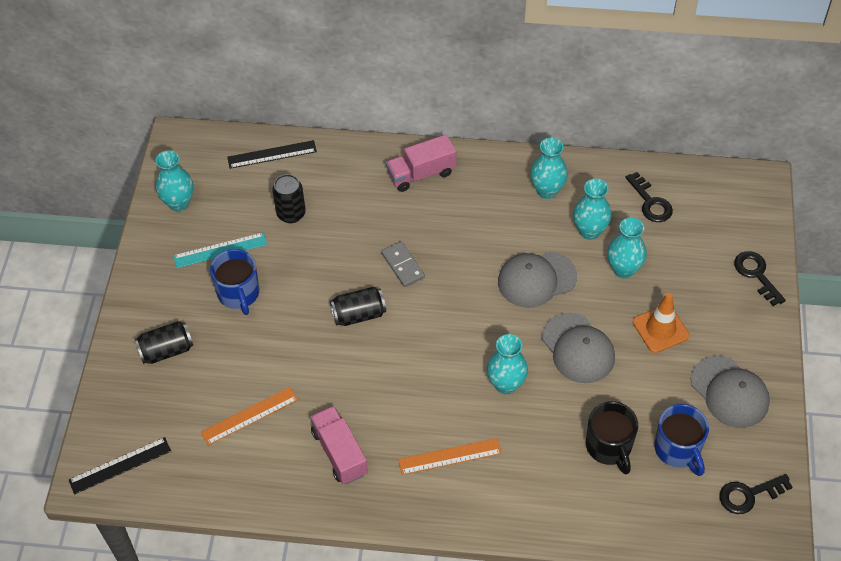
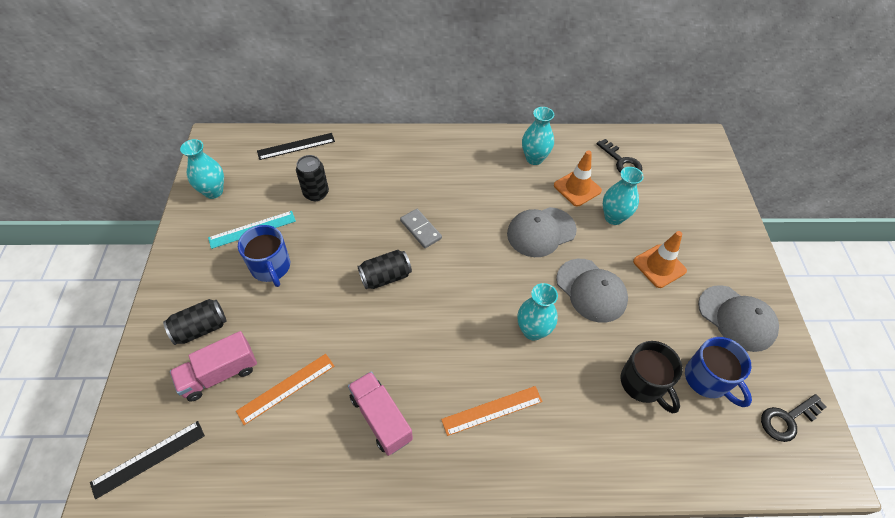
camera: 10 degrees left, 0 degrees up
(421, 174) = (426, 153): pink truck -> pink truck (220, 374)
(589, 231) = (577, 188): turquoise vase -> orange traffic cone
(756, 274) = (725, 212): black key -> none

